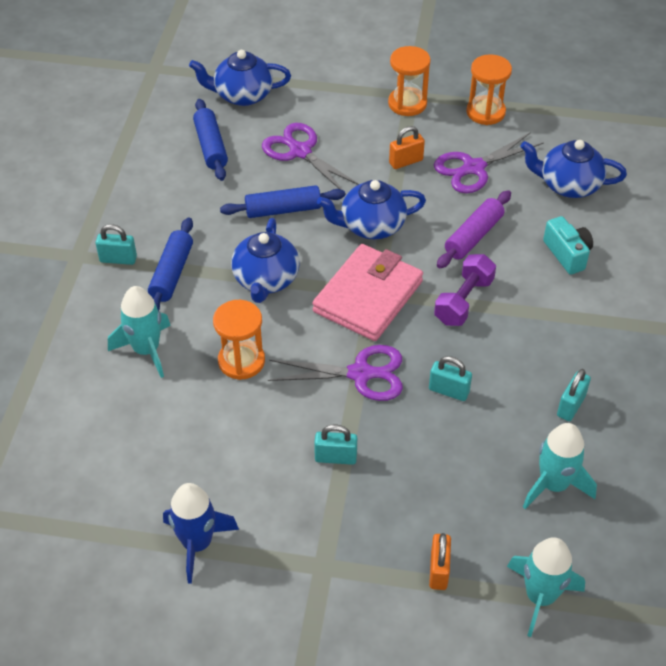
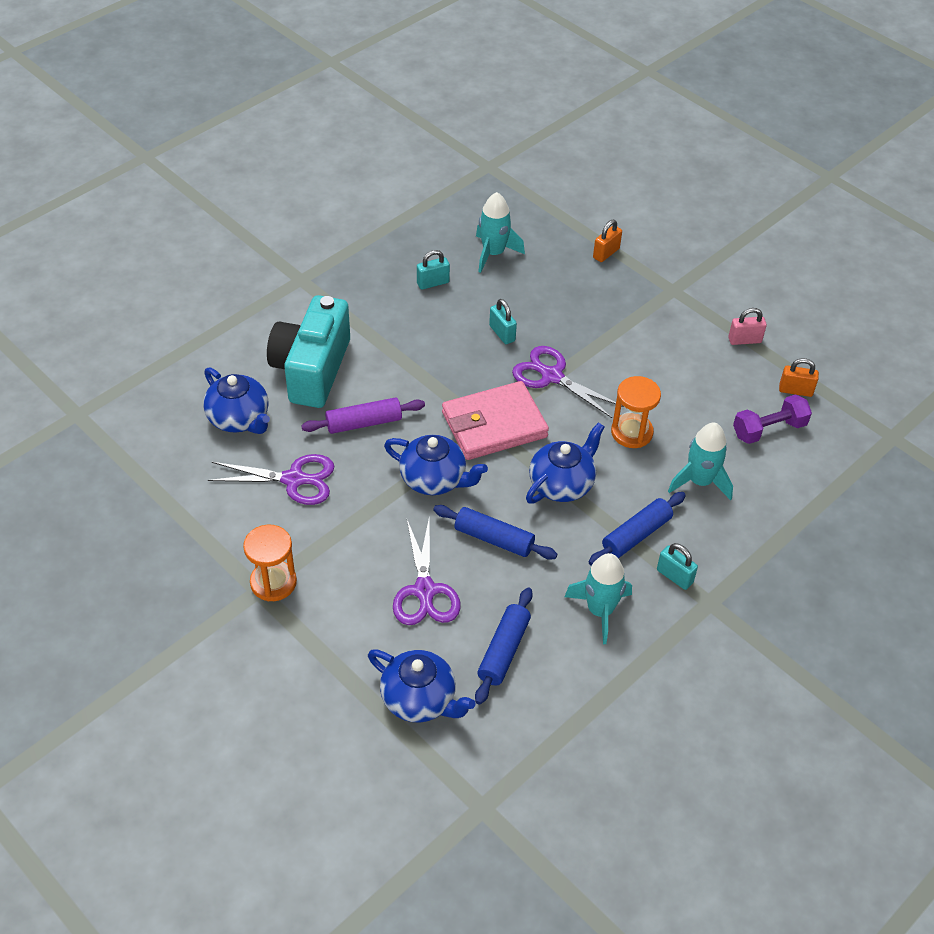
camera: 145 degrees left, 0 degrees up
(197, 543) = (744, 340): blue rocket -> pink padlock
(335, 457) = (616, 337): turquoise padlock -> none
(406, 161) = (343, 521): orange padlock -> orange padlock (795, 390)
(463, 301) = (427, 381): purple dumbbell -> purple dumbbell (769, 429)
(485, 112) = (216, 527): orange hourglass -> none
(540, 596) = (560, 215): turquoise rocket -> turquoise rocket (600, 611)
(567, 254) = (312, 369): turquoise camera -> turquoise camera, size x2.04

